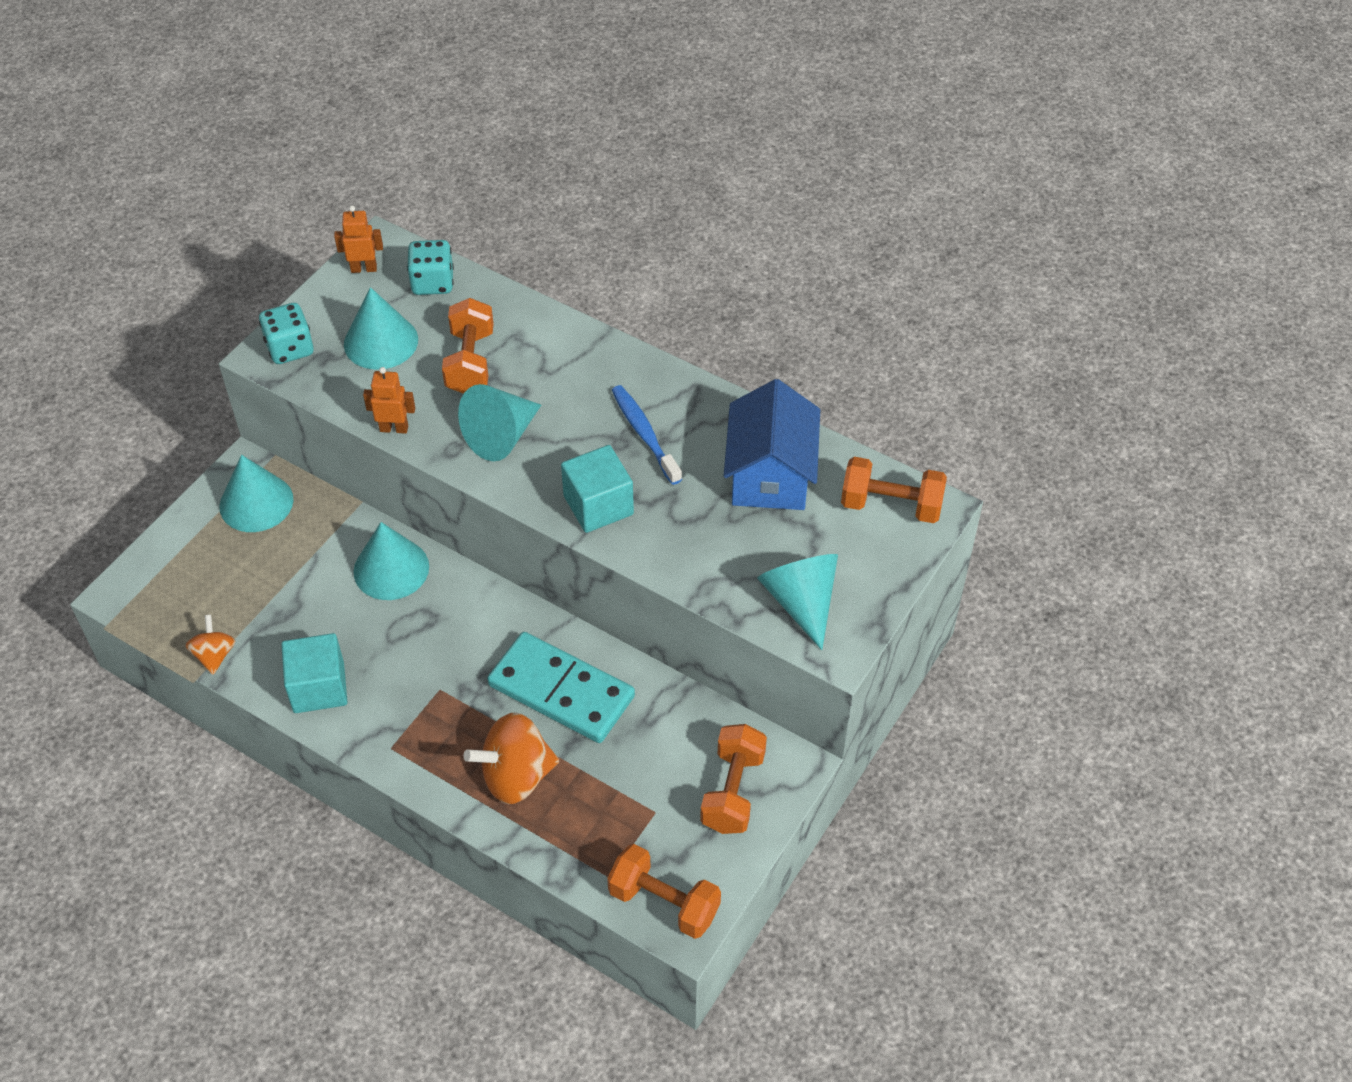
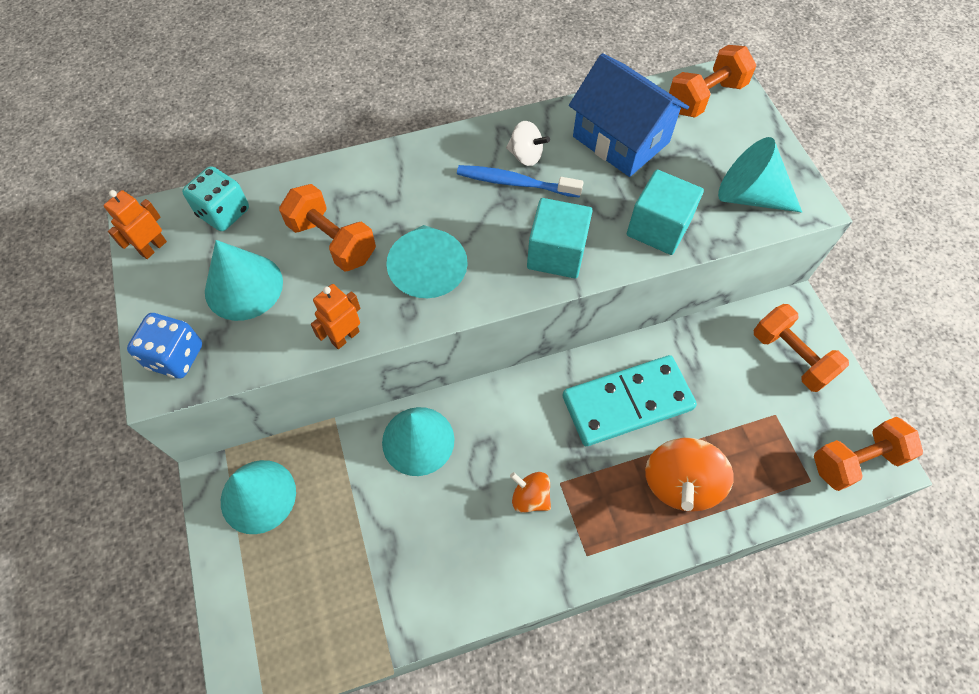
camera: 50 degrees left, 10 degrees up
(214, 655) = (382, 636): orange spinning top -> orange spinning top (530, 497)
(290, 348) = (176, 356): turquoise dice -> blue dice
(319, 687) = (485, 572): turquoise cube -> turquoise cube (658, 228)
(681, 422) = (526, 156): none -> white spinning top

